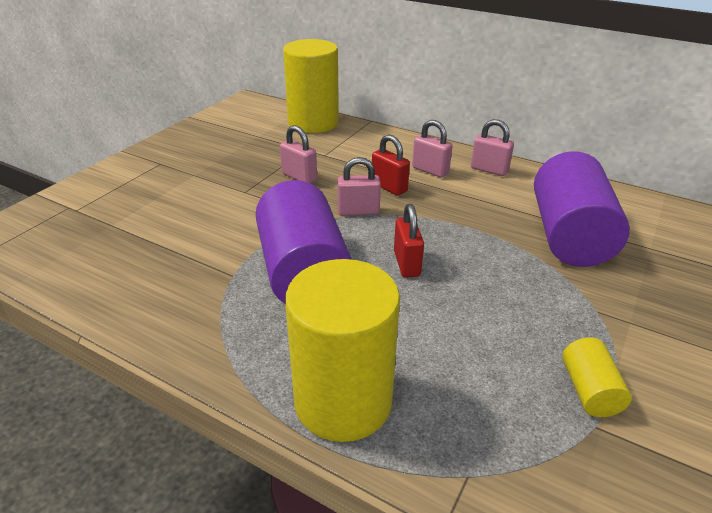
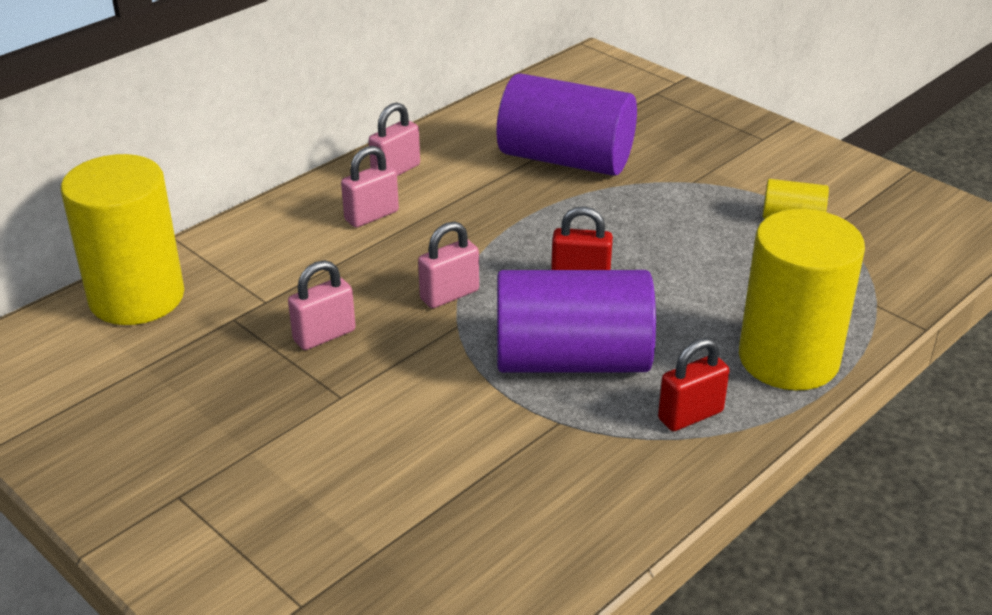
camera: 75 degrees left, 0 degrees up
(358, 211) = (449, 295): pink padlock -> pink padlock turned 45 degrees clockwise
(389, 187) = (399, 258): red padlock -> red padlock (690, 415)

